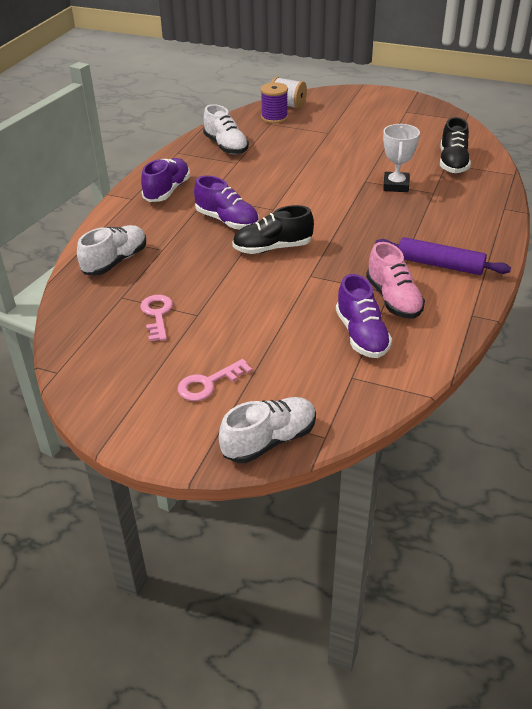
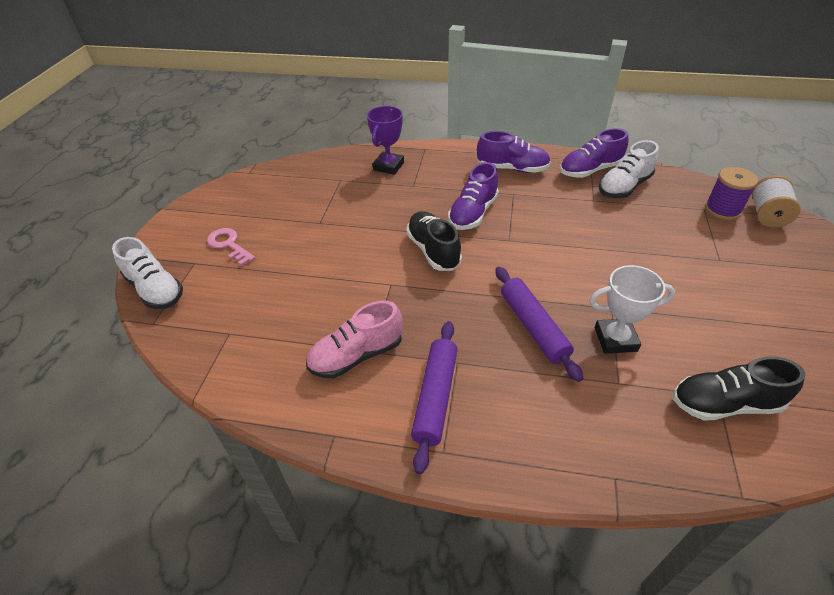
camera: 80 degrees right, 5 degrees up
(115, 261) = (388, 166): white shoe -> purple trophy
(157, 315) = (317, 202): pink key -> none
(361, 335) = (292, 334): purple shoe -> purple shoe (590, 170)
(377, 214) = (533, 327): none -> purple rolling pin

